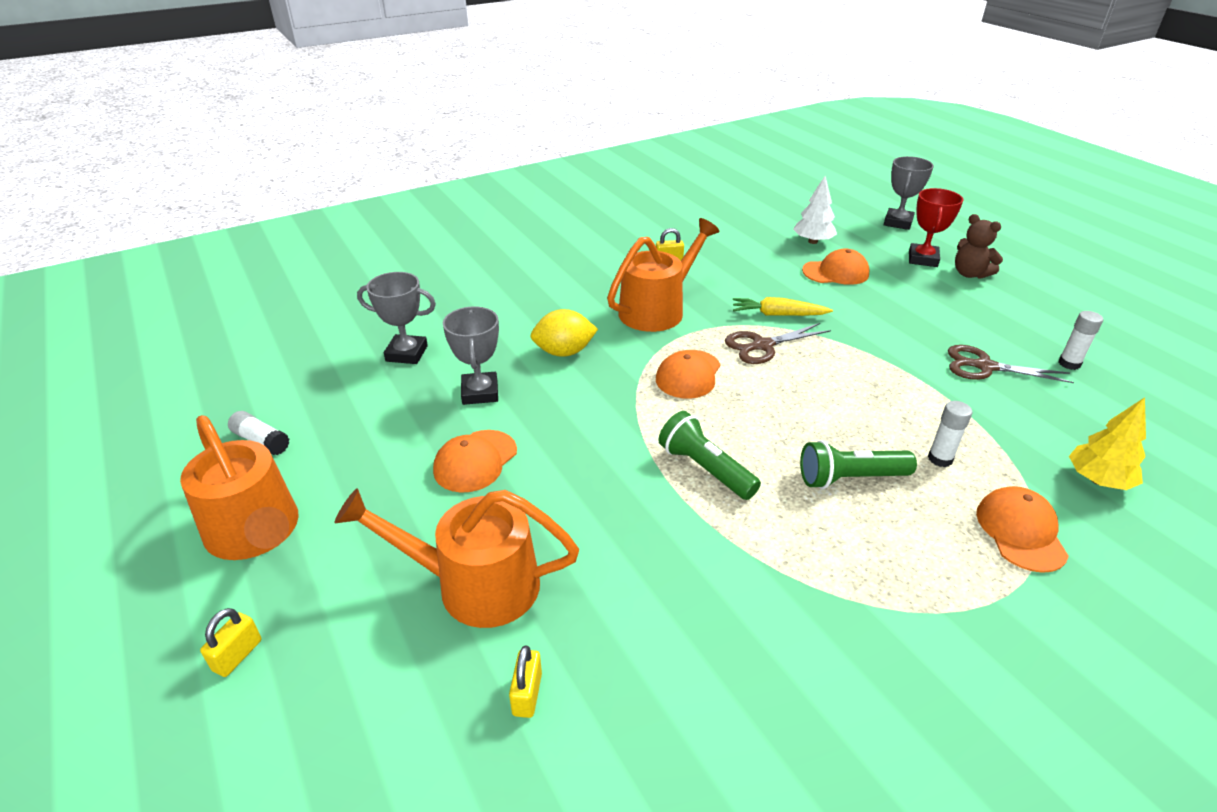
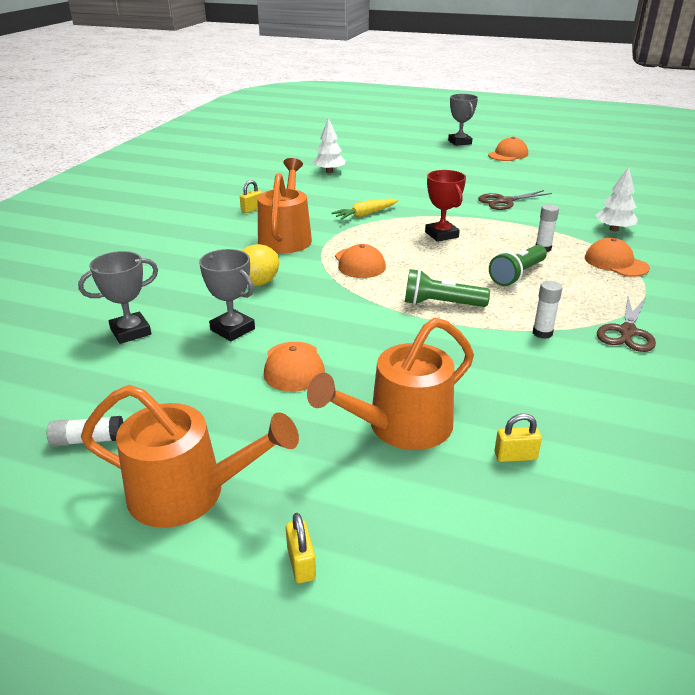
camera: 40 degrees left, 5 degrees down
(527, 694) = (515, 456): yellow padlock -> yellow padlock turned 60 degrees counterclockwise
(762, 346) = (380, 233): brown scissors -> brown scissors (627, 332)
(836, 272) = (366, 183): orange cap -> orange cap (508, 154)
(898, 222) = (364, 148): grey trophy -> grey trophy (459, 142)
(922, 259) = (403, 162): red trophy -> red trophy (441, 235)
(970, 274) = (437, 162): brown teddy bear -> none
(1069, 364) = (537, 187): white glue stick -> white glue stick (542, 333)
(1097, 480) = (613, 229): yellow tree -> white tree

